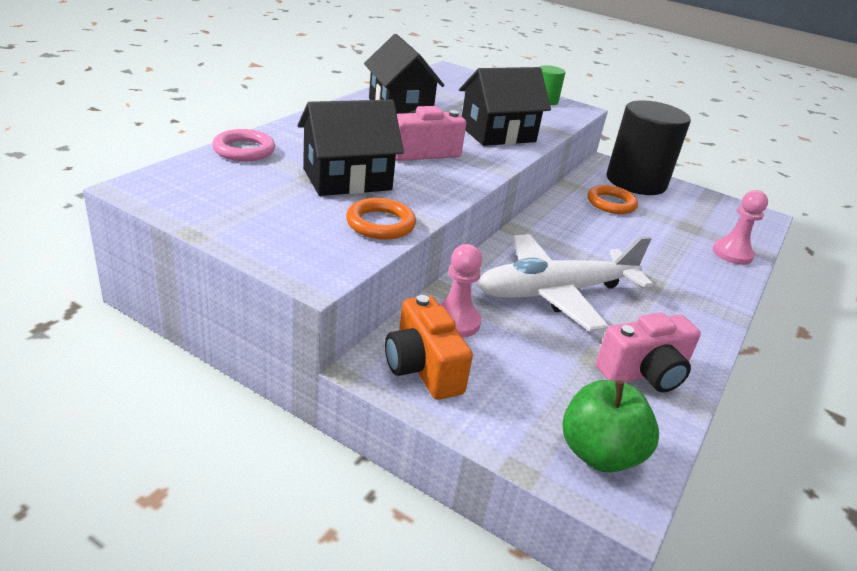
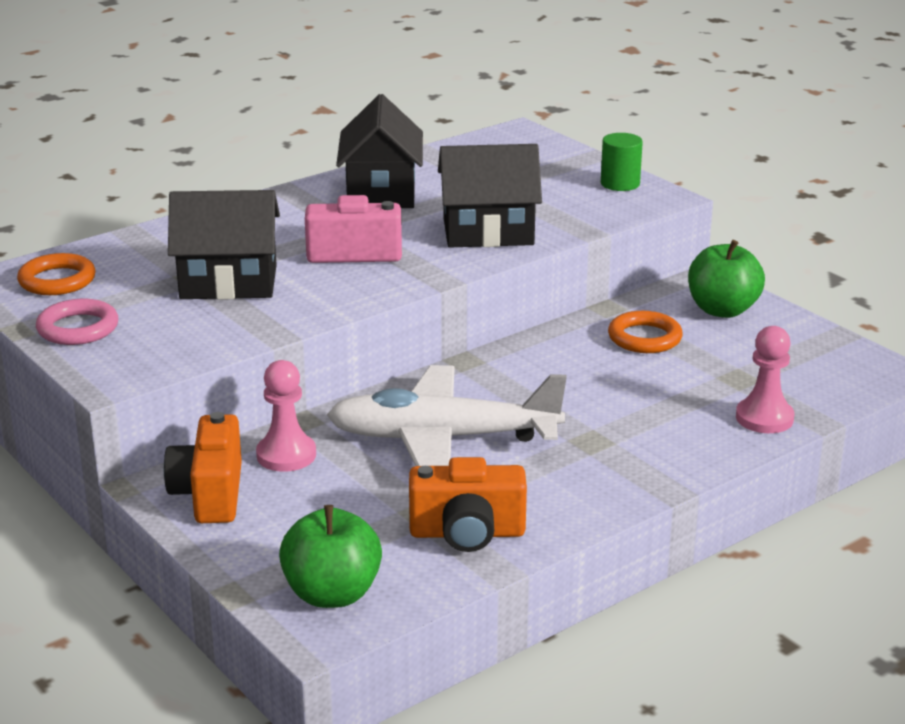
camera: 25 degrees right, 5 degrees down
(244, 150) = (136, 242): pink ring -> pink ring (78, 328)
(380, 224) = (223, 334): orange ring -> orange ring (57, 280)
(636, 182) = (722, 310): black cylinder -> green apple
(644, 373) = (467, 533): pink camera -> orange camera

